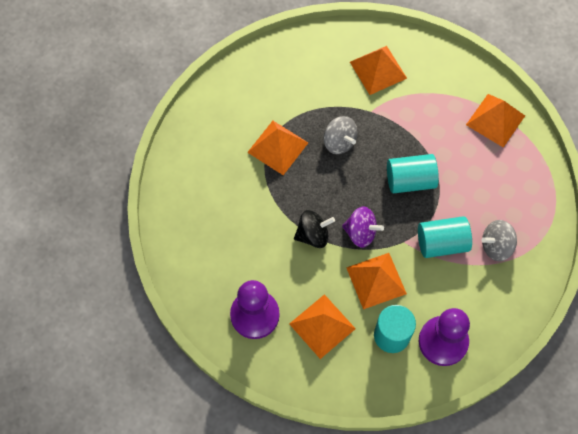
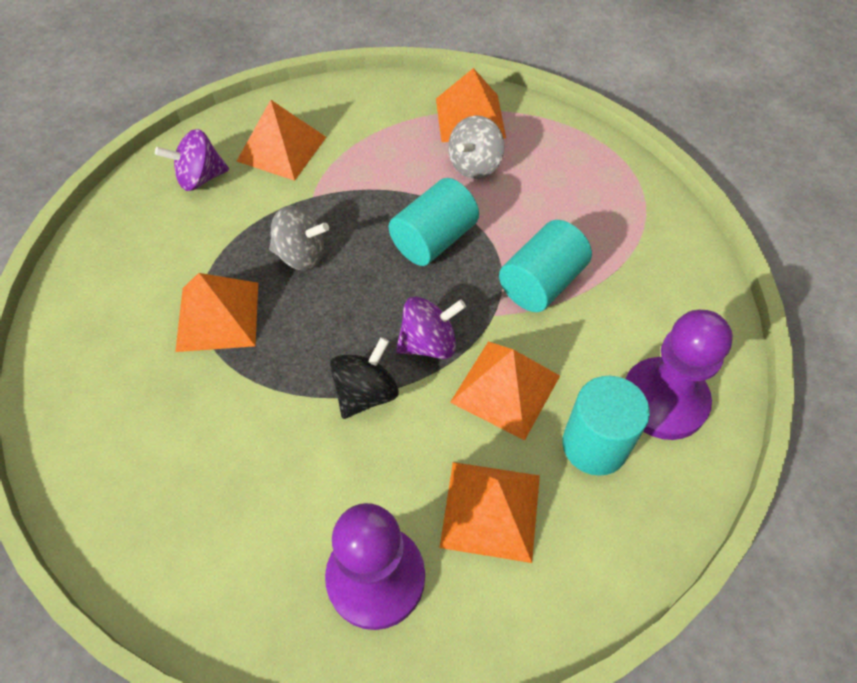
camera: 40 degrees left, 10 degrees down
(324, 60) = (200, 178): none -> purple spinning top
(496, 246) = (605, 242): grey spinning top -> grey spinning top (474, 165)

